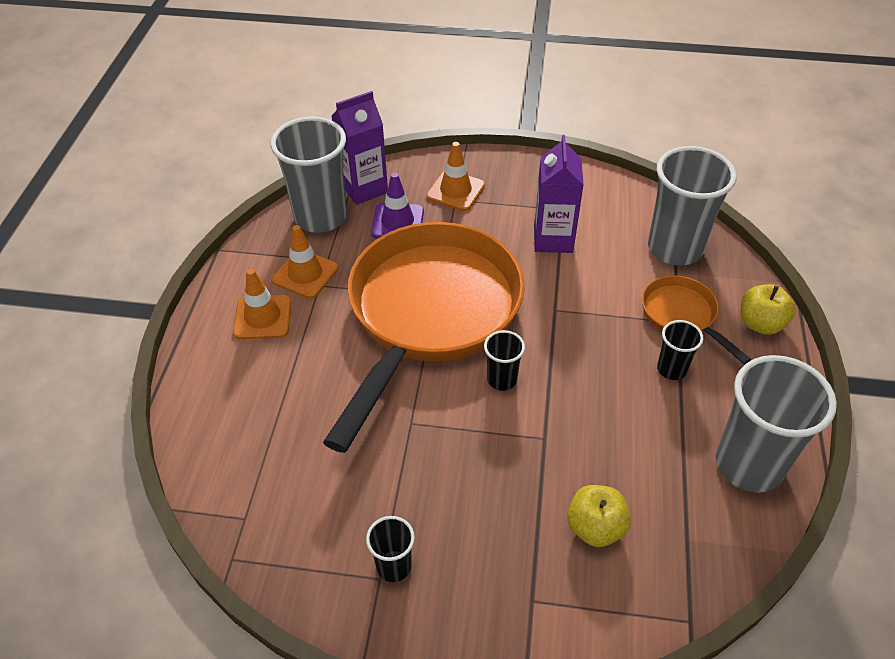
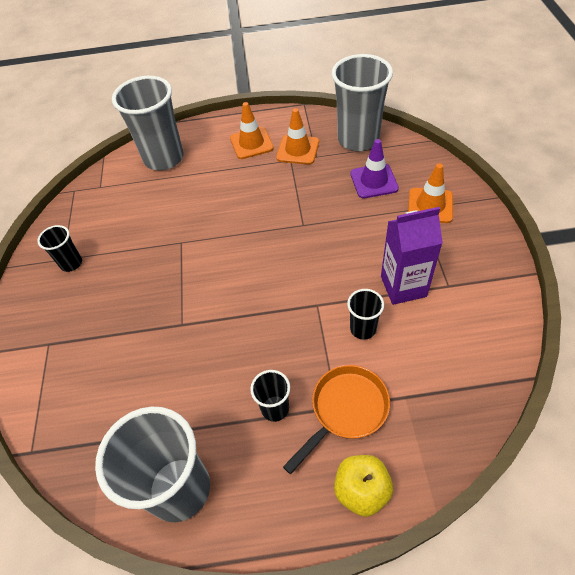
camera: 80 degrees right, 5 degrees up
(364, 188) = (401, 152): purple carton -> none
(429, 314) = (283, 226): orange pan -> none
(502, 379) = (231, 285): black cup -> black cup (363, 329)
(595, 527) = (106, 373): yellow apple -> none
(675, 248) = (439, 392): grey cup -> grey cup (164, 158)

